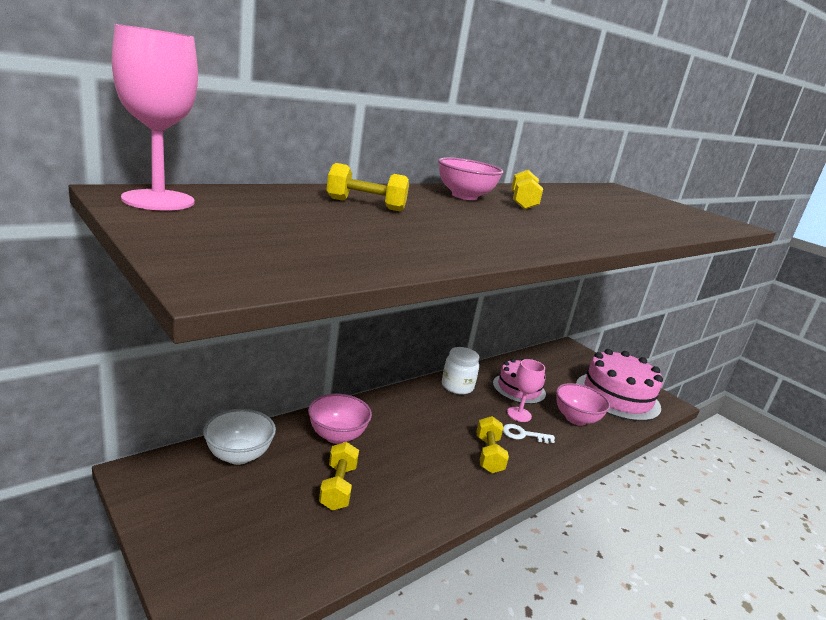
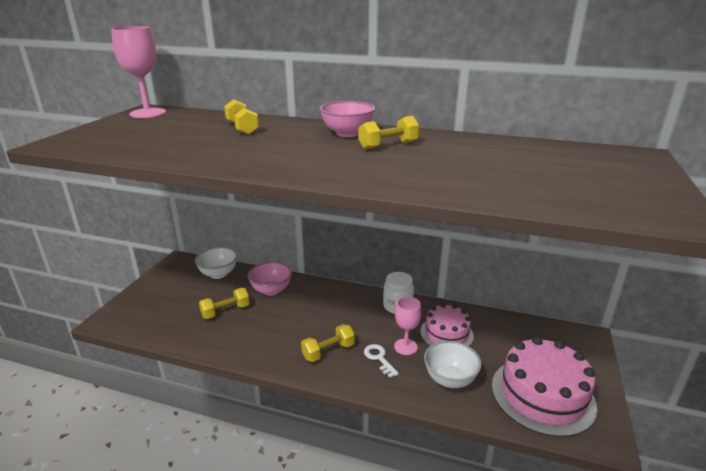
camera: 60 degrees right, 5 degrees up
(576, 419) = (449, 379): pink bowl -> white bowl

